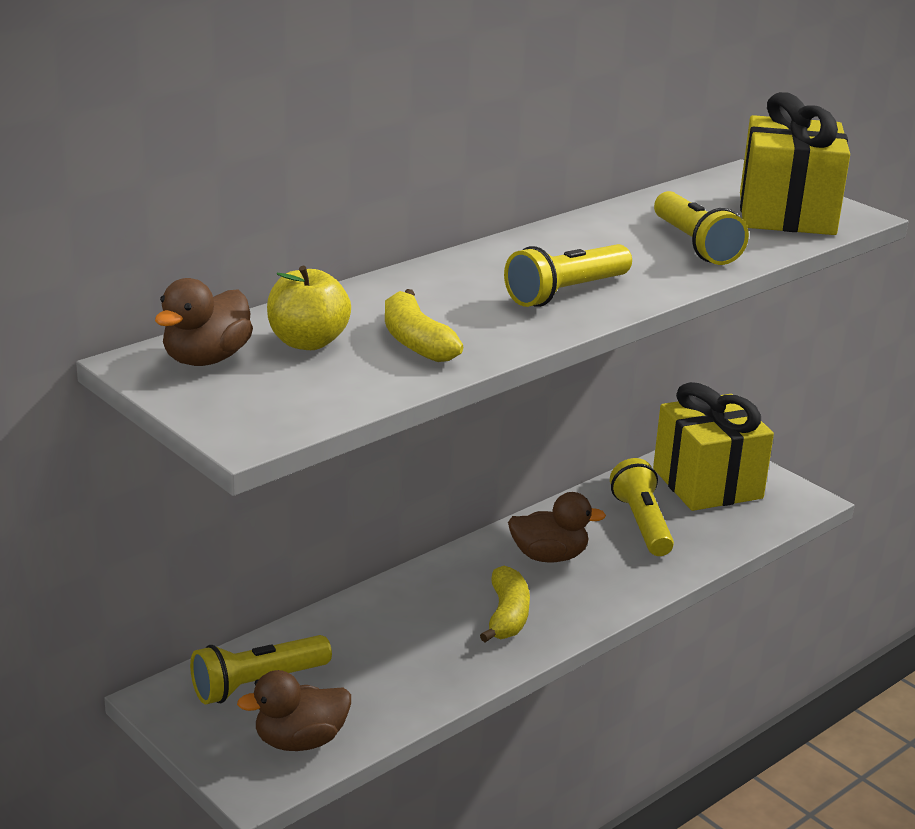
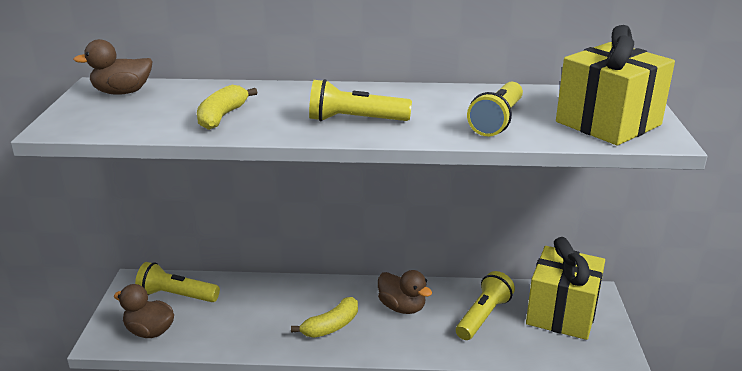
camera: 45 degrees right, 0 degrees up
(308, 342) = (177, 100): yellow apple -> none

